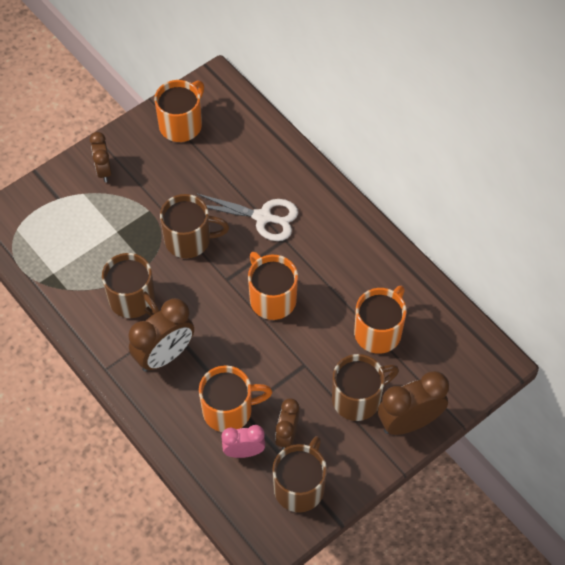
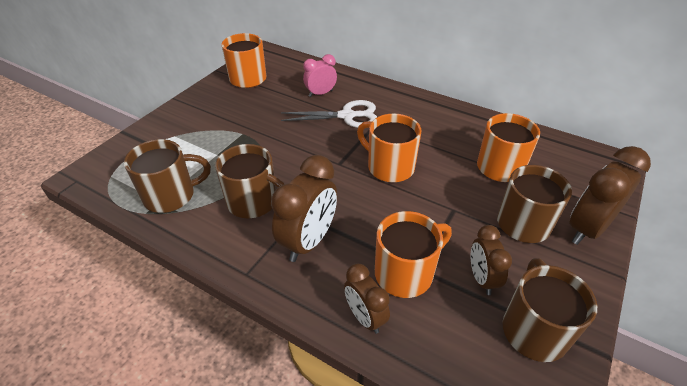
camera: 20 degrees left, 15 degrees down
(104, 171) = (190, 117): brown clock -> brown clock (365, 317)
(189, 240) = (289, 145): brown mug -> brown mug (171, 196)
(244, 452) = (447, 311): pink clock -> pink clock (320, 93)

